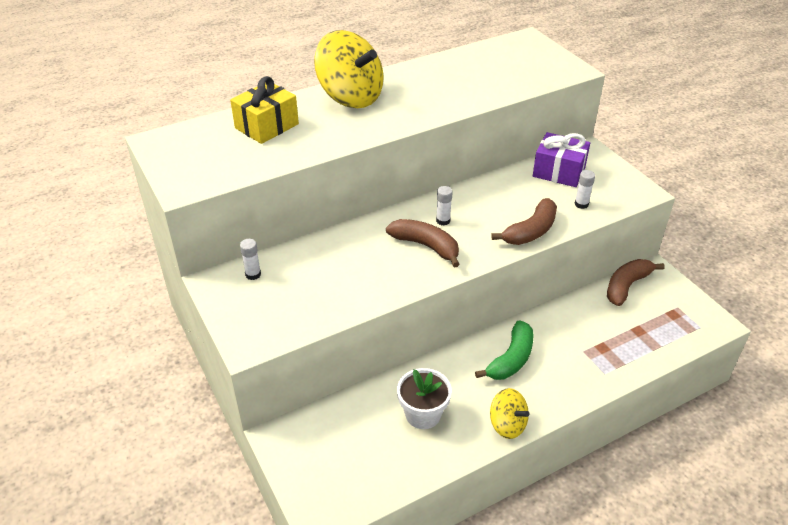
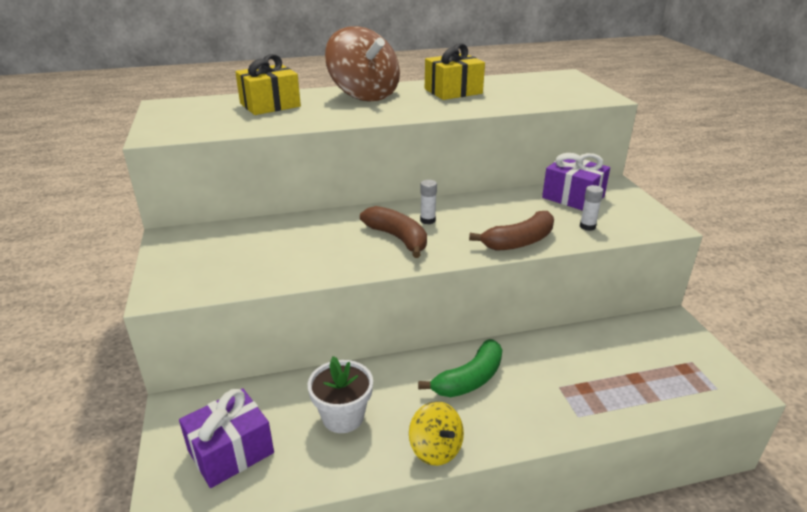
camera: 15 degrees right, 10 degrees down
(253, 274) = (210, 236): white glue stick -> none
(346, 464) = (231, 451): none -> purple gift
(350, 97) = (364, 95): yellow spinning top -> brown spinning top
(433, 79) = (453, 91): none -> yellow gift
(626, 286) = (633, 330): brown banana -> none

